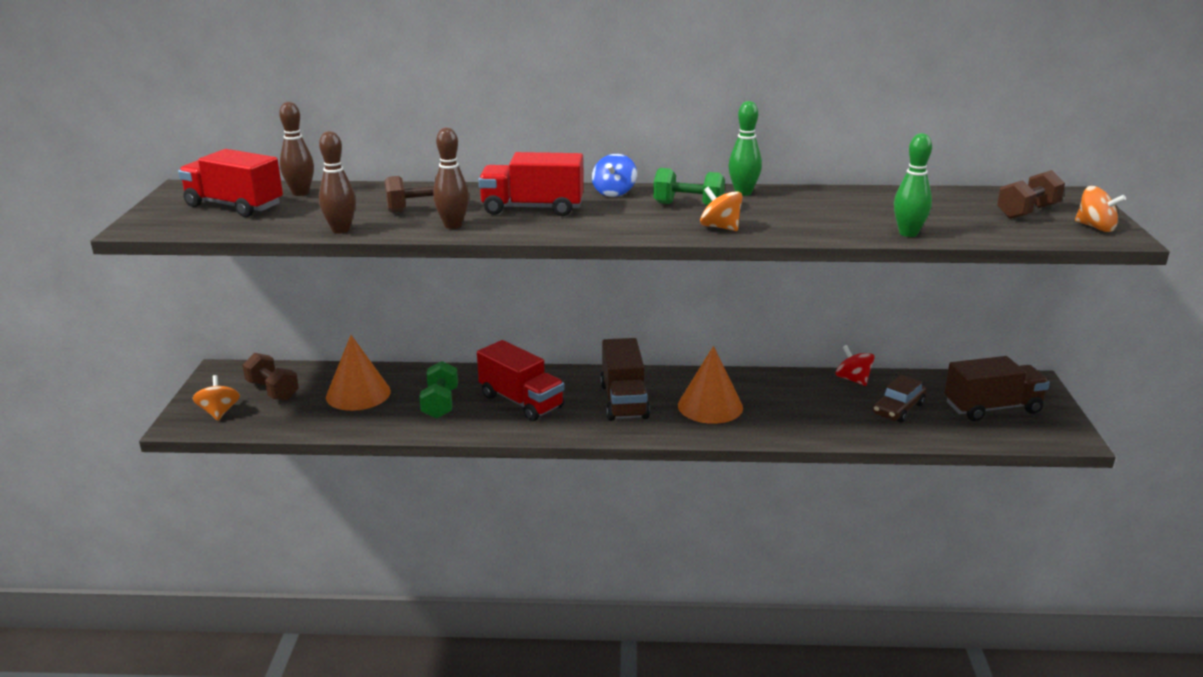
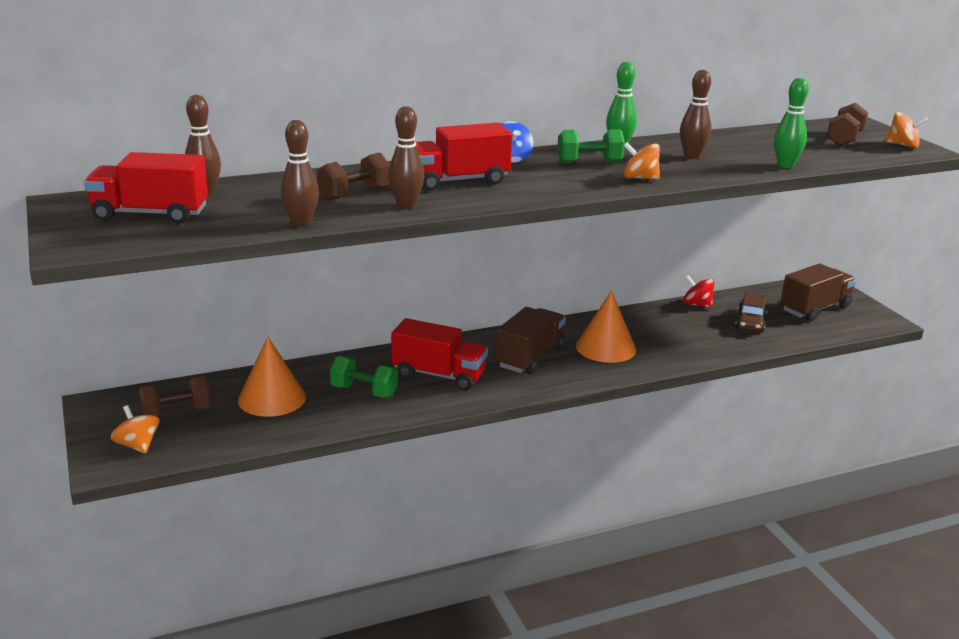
camera: 25 degrees left, 0 degrees up
(273, 391) = (176, 412): brown dumbbell -> brown dumbbell turned 45 degrees counterclockwise
(440, 404) = (364, 392): green dumbbell -> green dumbbell turned 45 degrees counterclockwise
(624, 401) = (530, 357): brown truck -> brown truck turned 120 degrees counterclockwise
(811, 211) = (692, 156): none -> brown bowling pin

